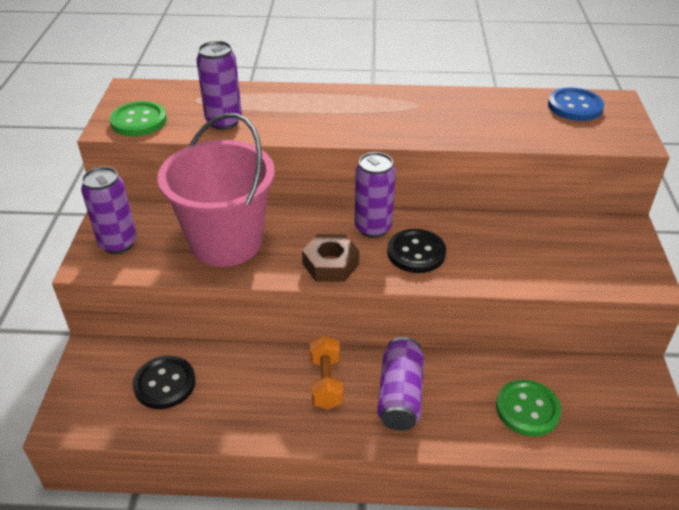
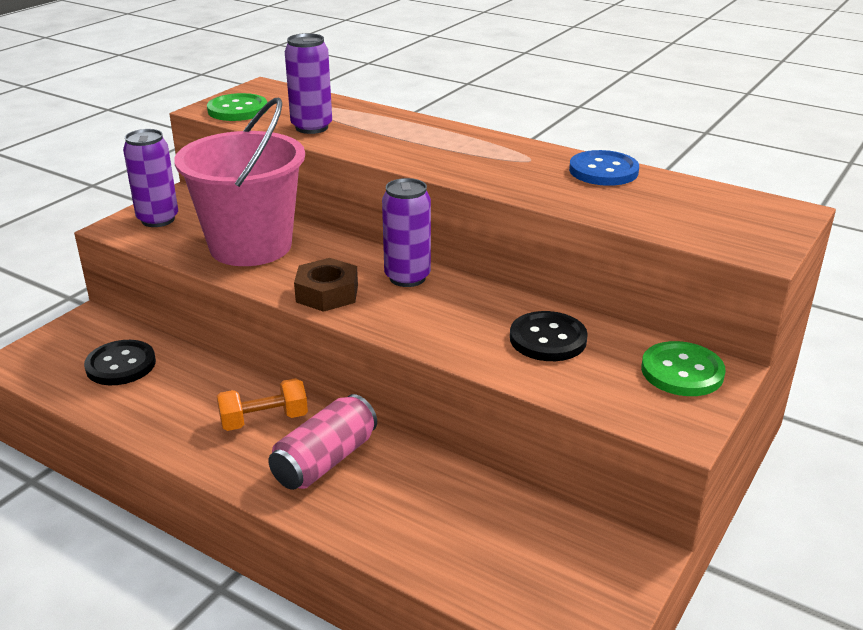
camera: 30 degrees right, 10 degrees down
(326, 382) = (264, 420): orange dumbbell -> orange dumbbell turned 45 degrees clockwise
(400, 395) = (325, 461): purple can -> pink can
(416, 253) = (427, 312): black button -> black button (548, 339)
(527, 409) = (451, 531): green button -> green button (682, 371)
(575, 106) = (723, 203): blue button -> blue button (603, 171)

